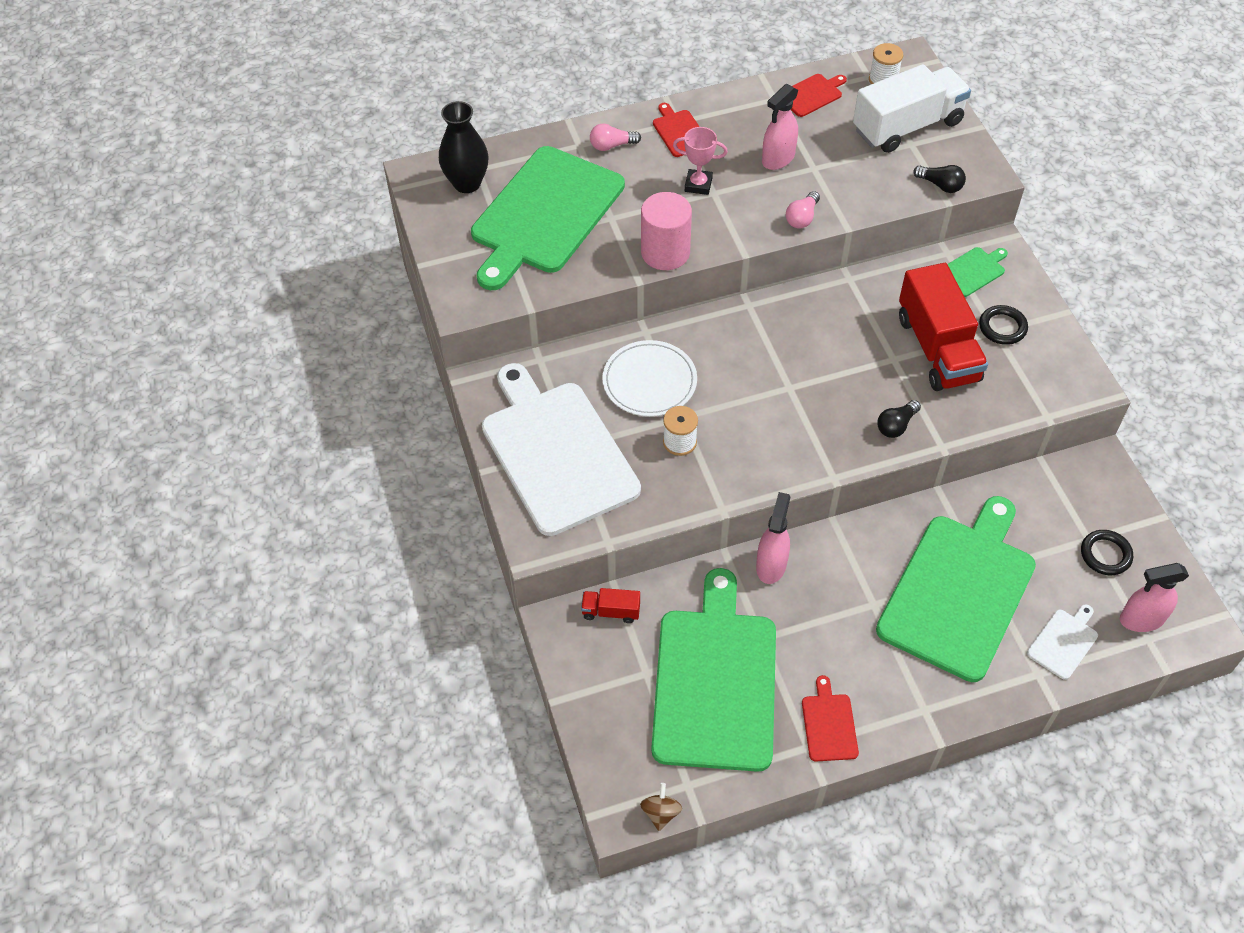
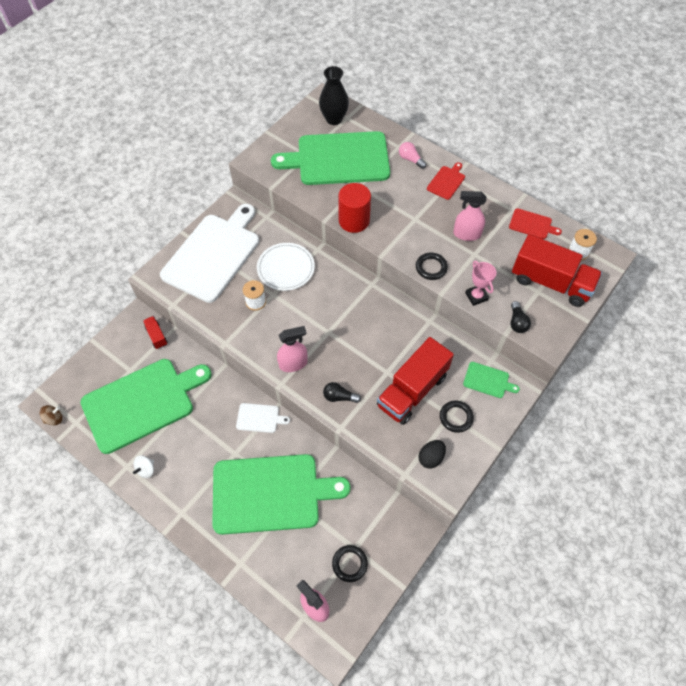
camera: 55 degrees right, 5 degrees up
(665, 252) = (354, 221): pink cylinder -> red cylinder
(698, 185) = (415, 209): pink trophy -> pink trophy (476, 296)
(771, 565) = (229, 391): pink spray bottle -> pink spray bottle (293, 363)
(802, 218) = (431, 267): pink light bulb -> black ring
(829, 724) = (146, 469): red cutting board -> white spinning top
(907, 126) = (550, 282): white truck -> red truck
(1040, 380) = (431, 458): none -> black egg
(1064, 642) = (271, 568): white cutting board -> white cutting board (259, 418)

